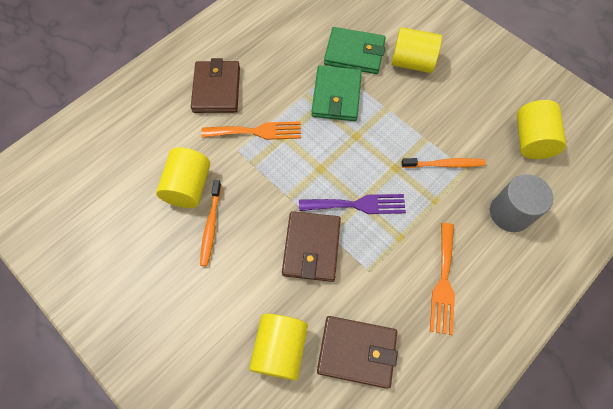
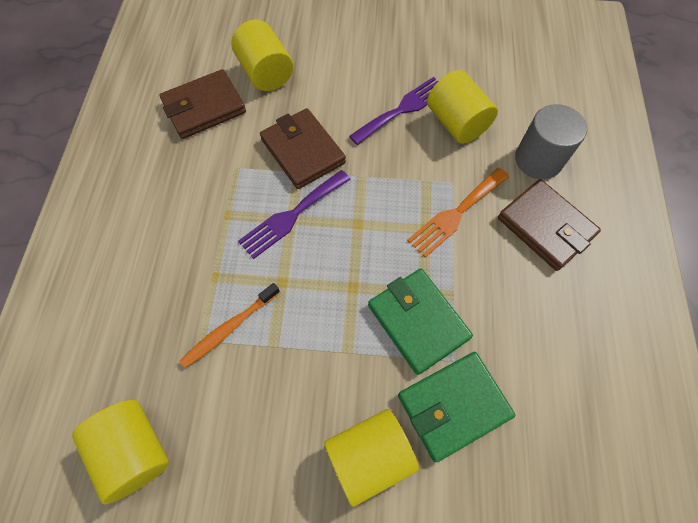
camera: 140 degrees right, 0 degrees up
(211, 226) = (403, 109): orange toothbrush -> purple fork
(443, 282) = (160, 204): orange fork -> none
(510, 213) = (122, 323): grey cylinder -> grey cylinder (538, 159)

